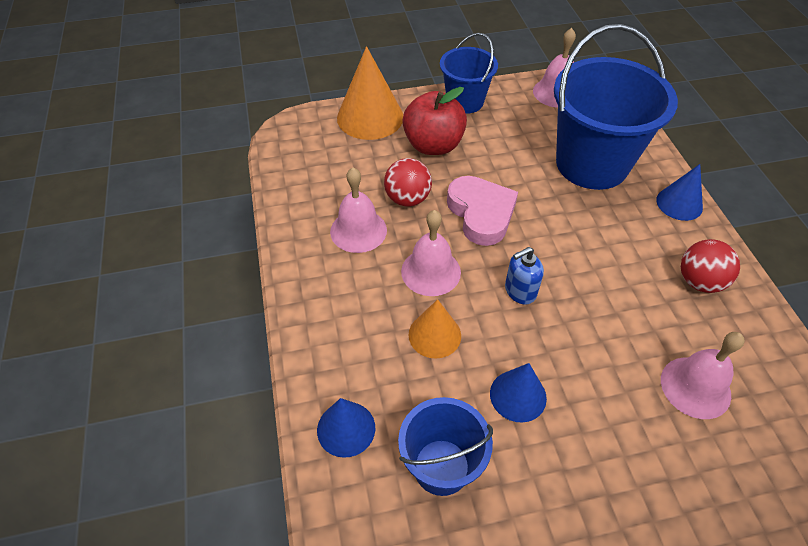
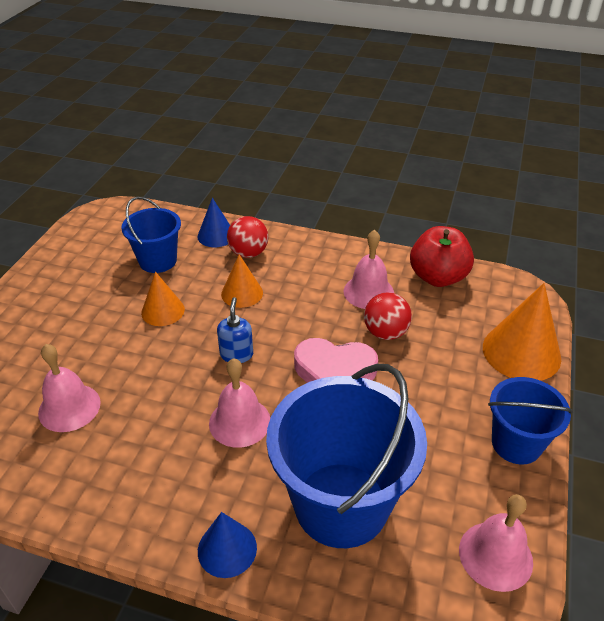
camera: 120 degrees right, 10 degrees down
(431, 271) = (297, 314): pink bell -> pink bell (239, 422)
(433, 145) = (450, 381): red apple -> red apple (438, 277)
(518, 395) = (163, 311): blue cone -> orange cone
(699, 282) = (135, 486): red ball -> red ball (248, 253)

